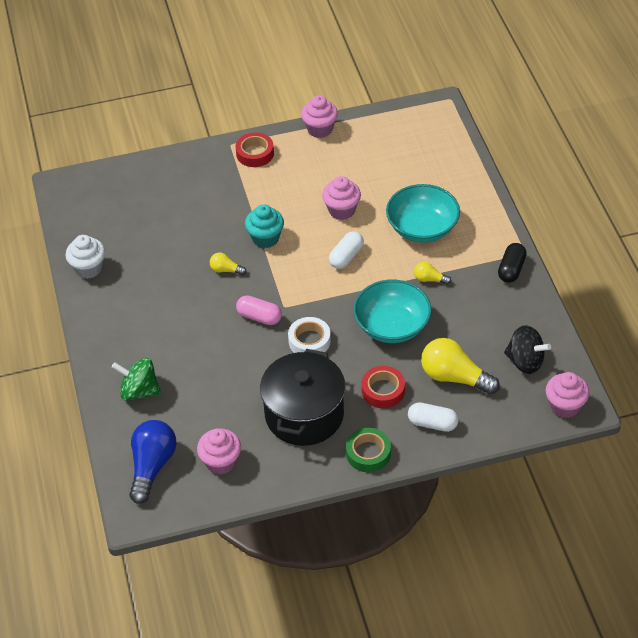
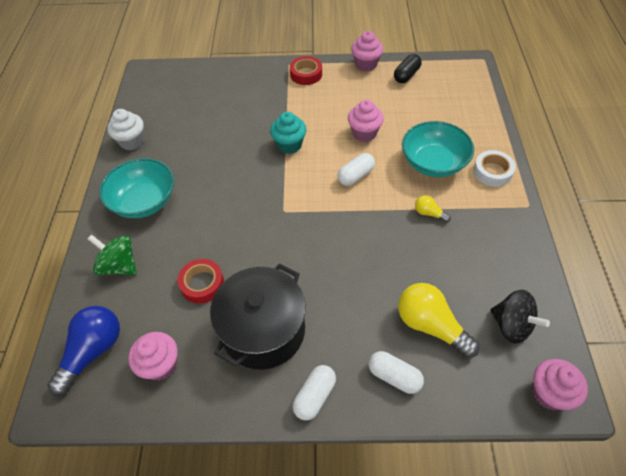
camera: 15 degrees right, 5 degrees up
(226, 270) = (245, 166): yellow light bulb -> none
(259, 317) = (257, 216): pink capsule -> none
(309, 341) = (295, 250): white tape -> white tape (492, 172)
(368, 453) = (314, 396): green tape -> white capsule
(383, 390) = (352, 323): red tape -> red tape (202, 284)
(392, 326) = (380, 253): turquoise bowl -> turquoise bowl (144, 201)
(511, 269) = (513, 220): black capsule -> black capsule (406, 75)

